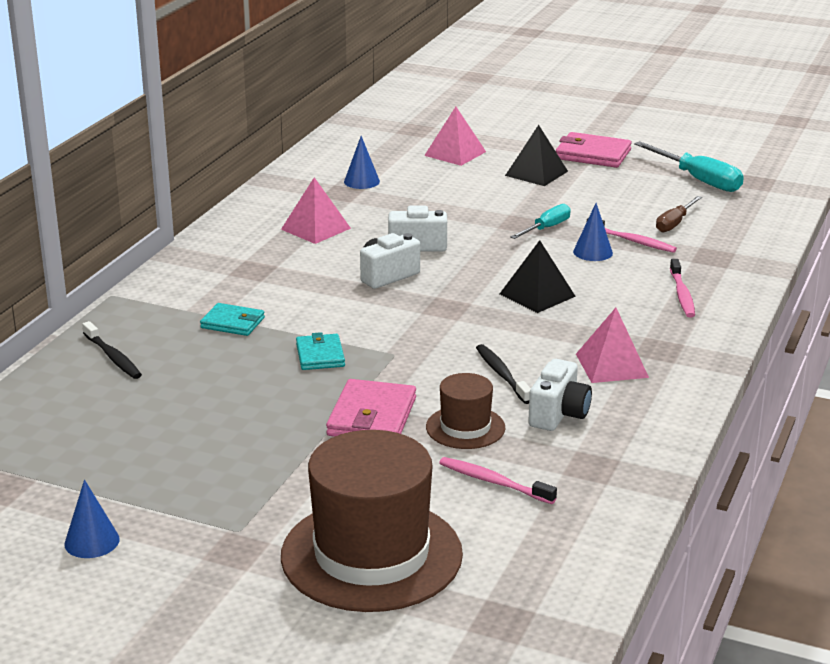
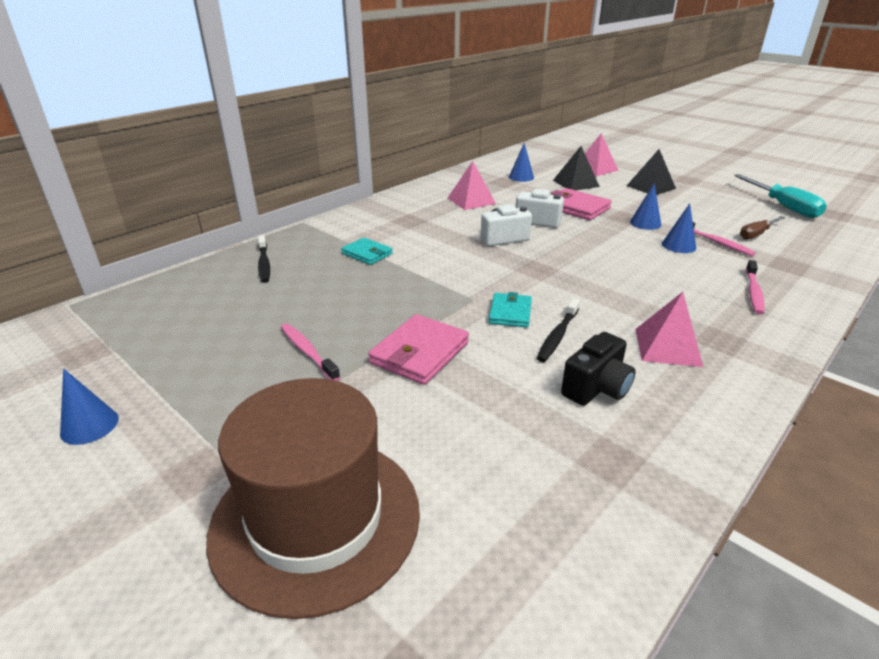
camera: 20 degrees right, 5 degrees up
(320, 355) = (413, 290): turquoise wallet -> turquoise wallet (510, 313)
(465, 427) = (498, 382): brown hat -> none
(493, 482) = (496, 454): pink toothbrush -> pink toothbrush (307, 352)
(502, 374) = (558, 335): black toothbrush -> black toothbrush turned 150 degrees counterclockwise
(537, 295) = (618, 271): black pyramid -> black pyramid (575, 183)
(546, 228) = (645, 223): turquoise screwdriver -> blue cone
(558, 414) = (596, 388): white camera -> black camera
(593, 154) = (699, 180): pink wallet -> pink wallet (576, 208)

